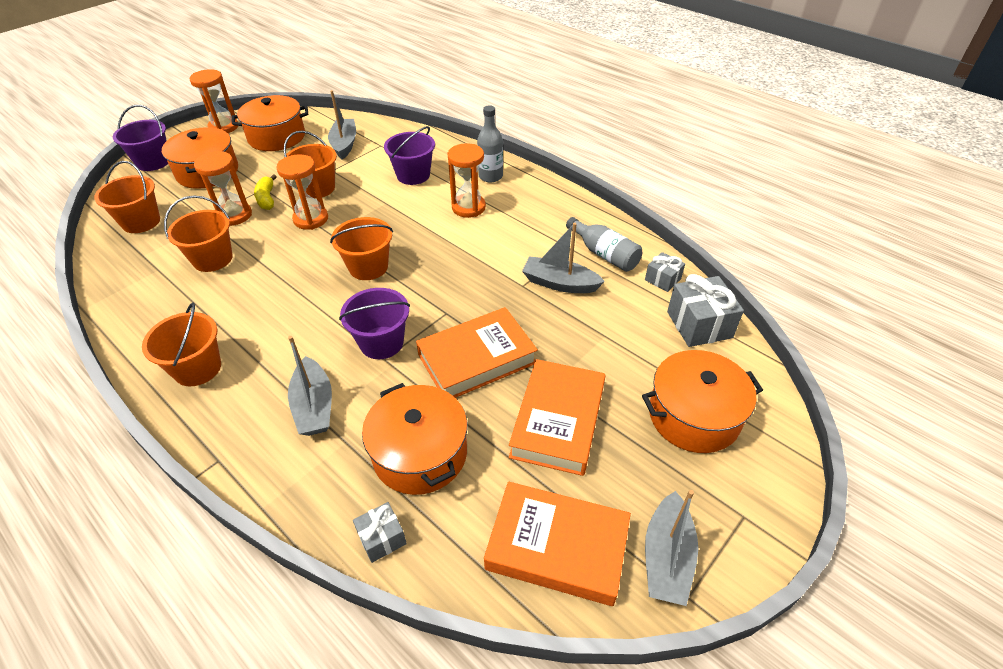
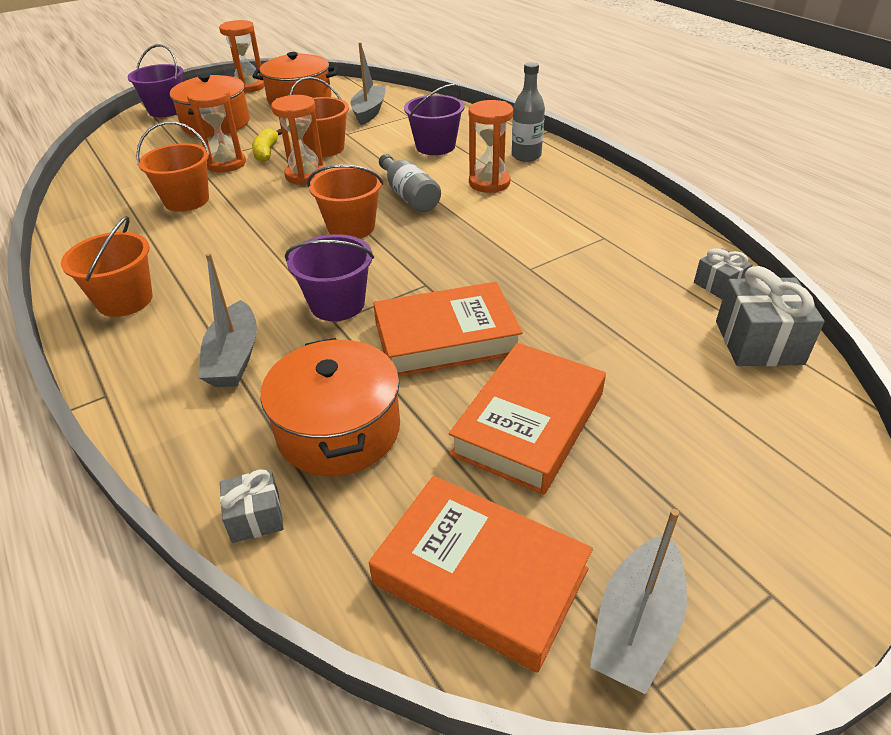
camera: 15 degrees right, 5 degrees down
(141, 222) = (130, 160): orange bucket -> none
(559, 283) = (578, 272): grey boat -> none
(604, 254) = (646, 248): grey bottle -> grey bottle (409, 196)
(693, 416) = (724, 449): orange pot -> none

